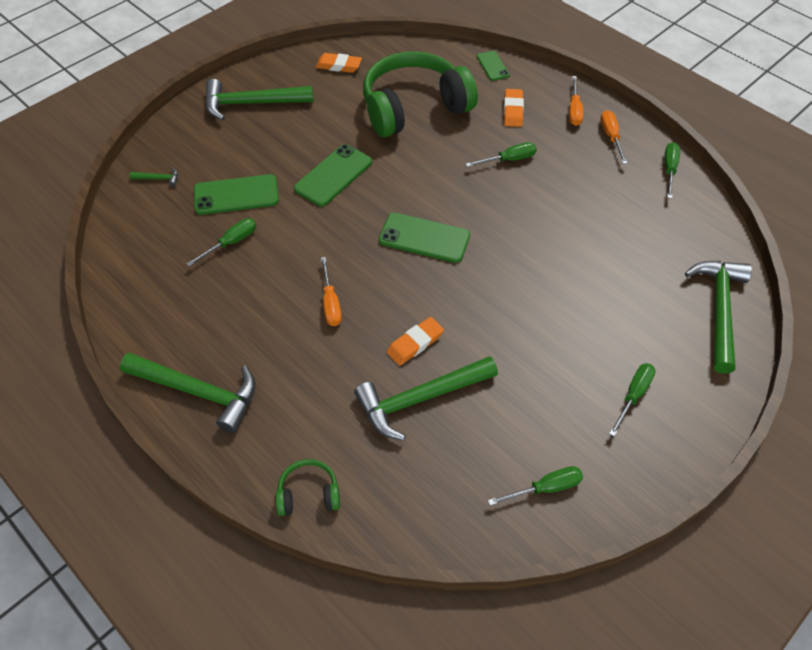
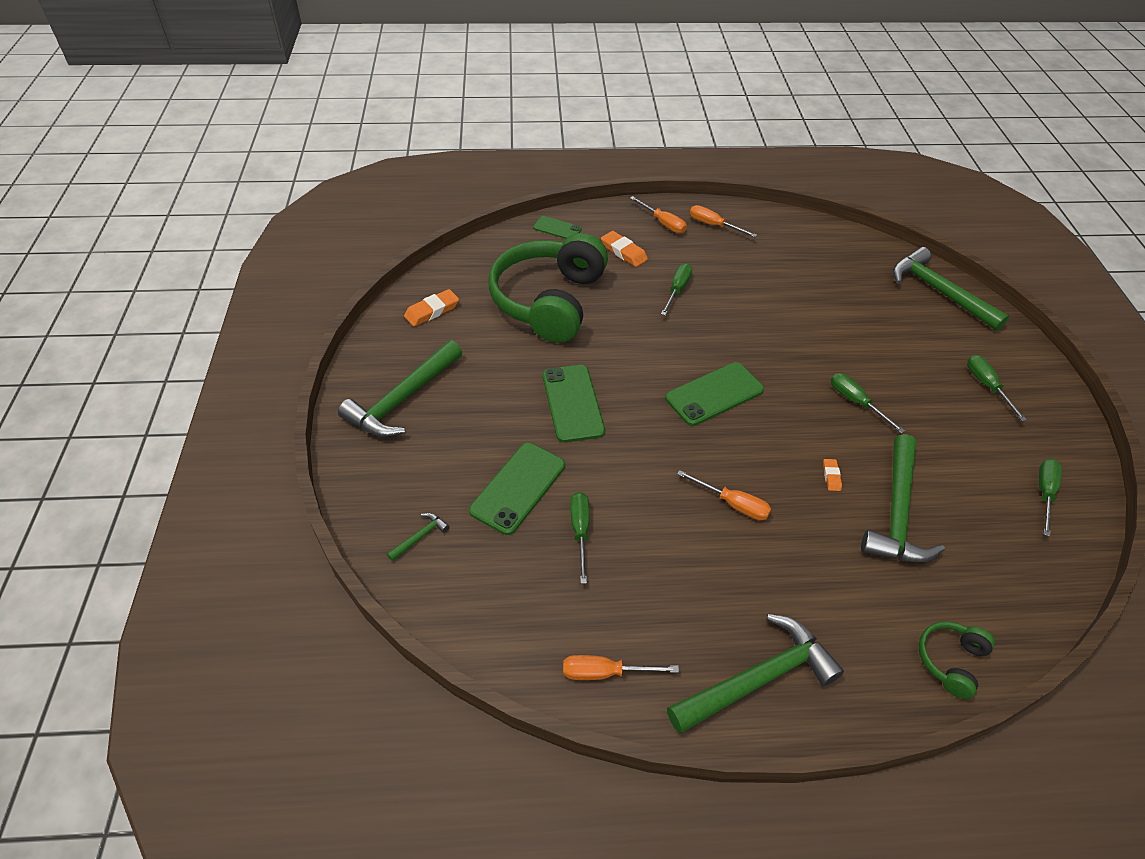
camera: 50 degrees left, 5 degrees down
(138, 315) = (605, 672): none -> orange screwdriver
(415, 343) = (831, 476): orange eraser -> orange eraser, size x0.55
(669, 169) = (779, 222): green screwdriver -> green screwdriver (856, 402)

